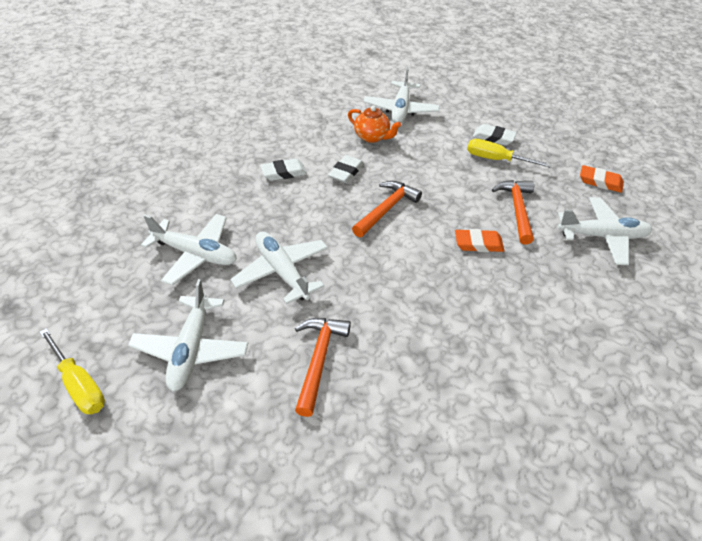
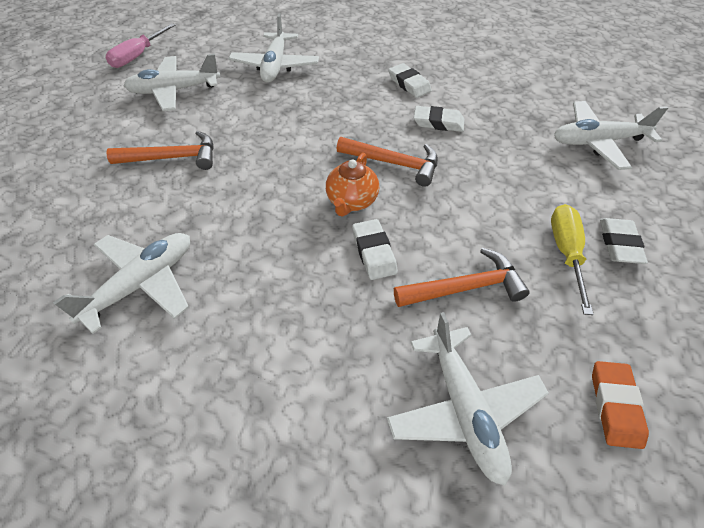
camera: 75 degrees right, 5 degrees up
(80, 385) = (137, 56): yellow screwdriver -> pink screwdriver
(282, 272) = (271, 114): white plane -> white plane (142, 284)
(372, 137) = (518, 129): orange teapot -> orange teapot (352, 201)
(478, 244) = (374, 252): orange eraser -> white eraser

